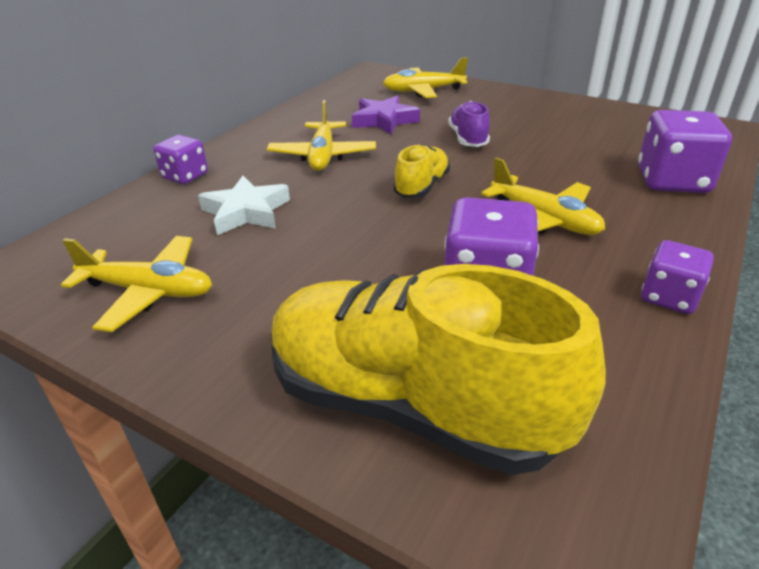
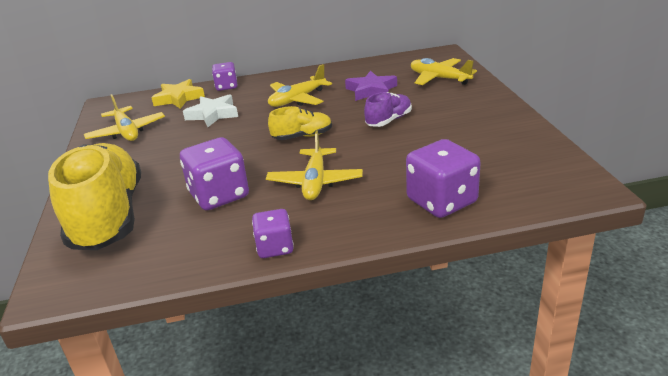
camera: 50 degrees right, 5 degrees down
(137, 215) = (179, 98): none -> yellow star

